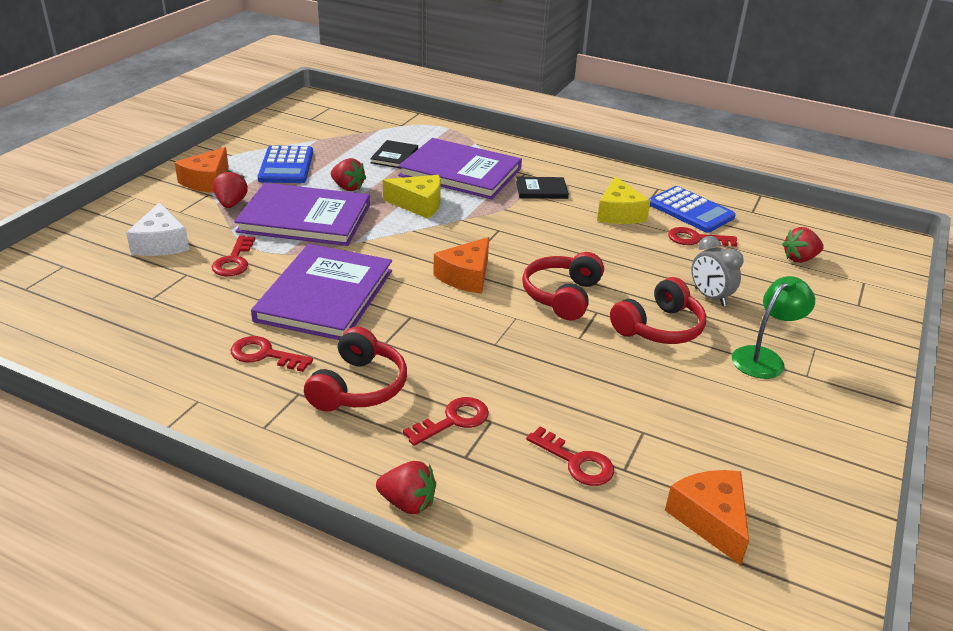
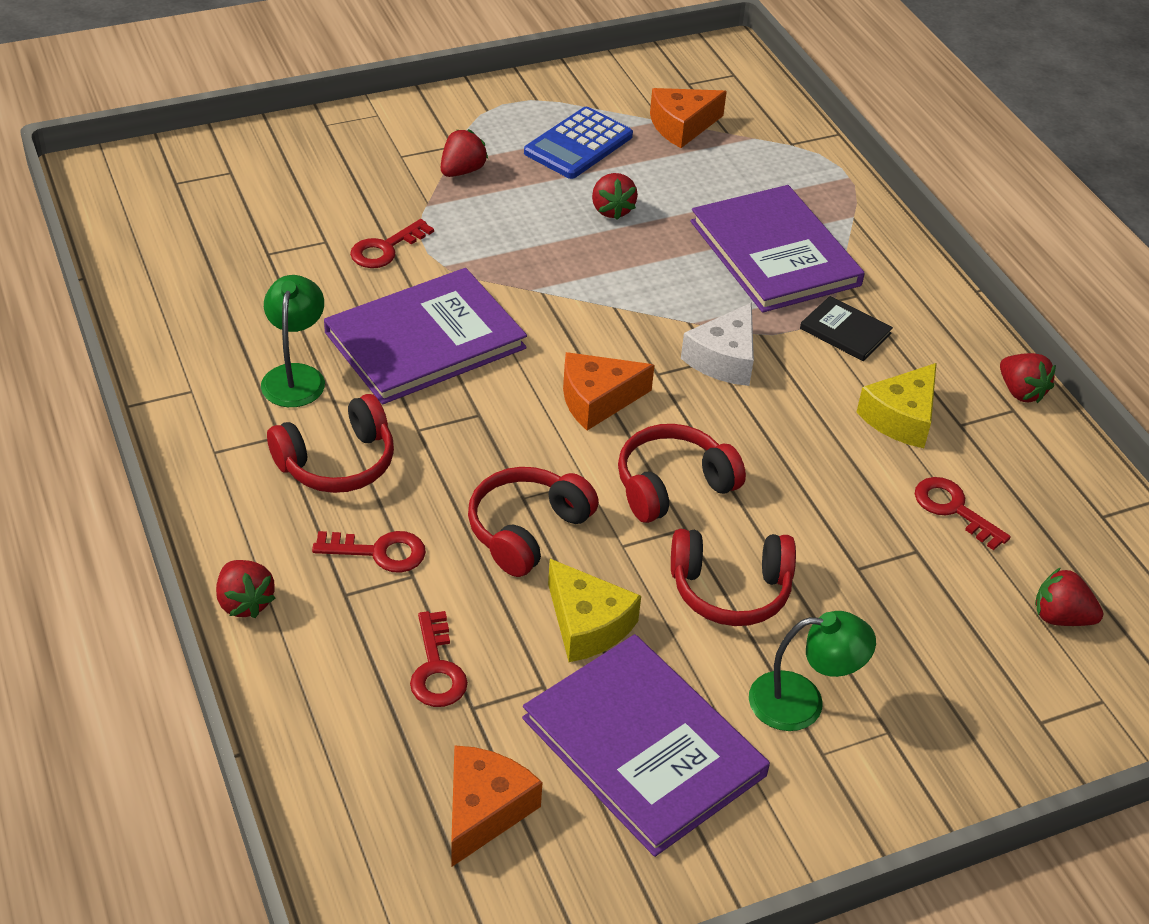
camera: 40 degrees right, 10 degrees up
(161, 243) = (341, 189): white cheese -> white cheese (724, 359)
(207, 181) = (470, 127): orange cheese -> orange cheese (682, 126)
(264, 354) = (295, 376): red key -> green lamp
(305, 218) = (515, 230): purple book -> purple book (643, 747)
(394, 156) = (722, 189): black book -> none
(418, 204) = (664, 275): yellow cheese -> yellow cheese (587, 624)
(520, 359) = (527, 530): none -> red headphones
(650, 180) = (1021, 392): none -> red strawberry
(690, 210) = (1010, 466): blue calculator -> none
(710, 297) = (851, 592): grey clock -> none

